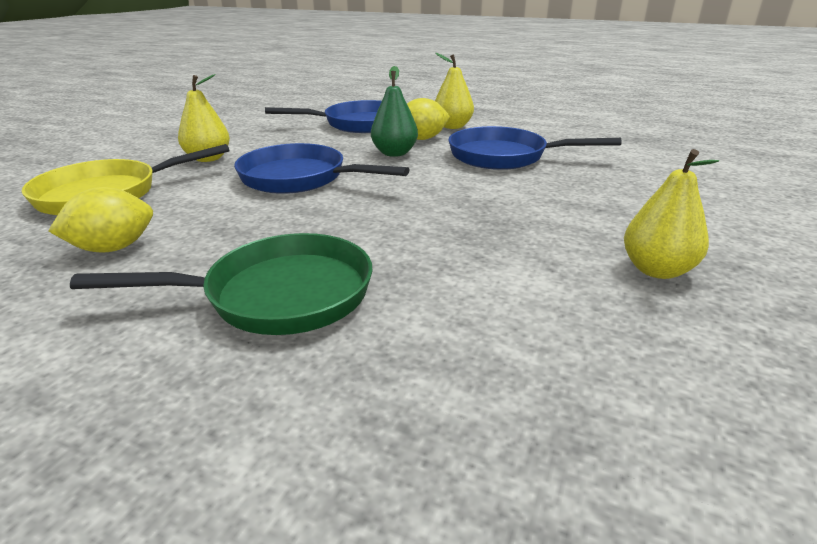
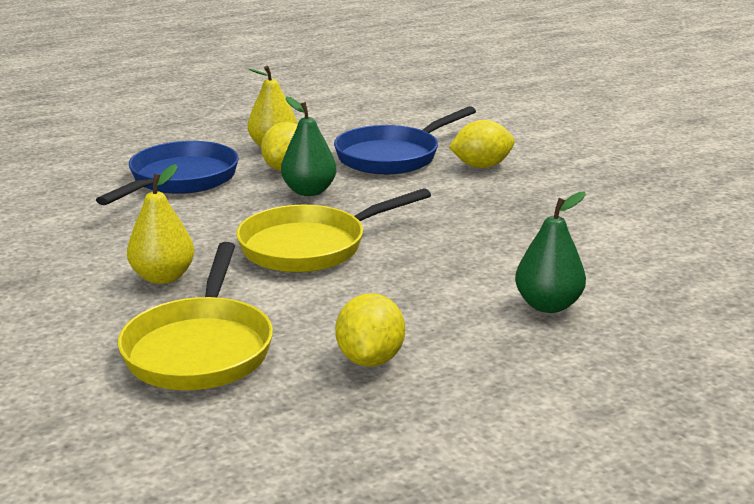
camera: 55 degrees left, 5 degrees down
(278, 295) = (548, 305): green pan -> green pear
(299, 178) = (310, 247): blue pan -> yellow pan
(549, 186) = (481, 166): none -> yellow lemon
(656, 270) = (644, 188): yellow pear -> none

